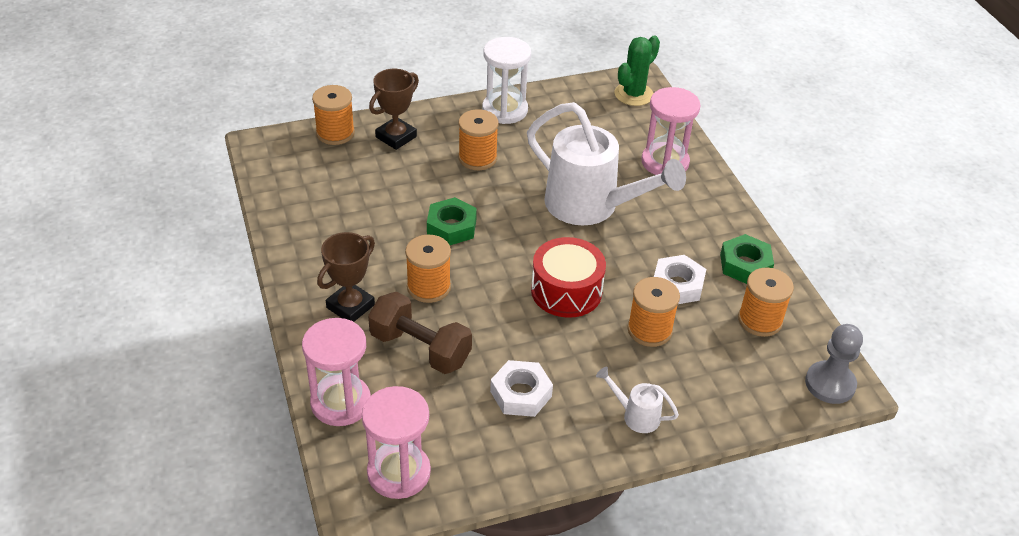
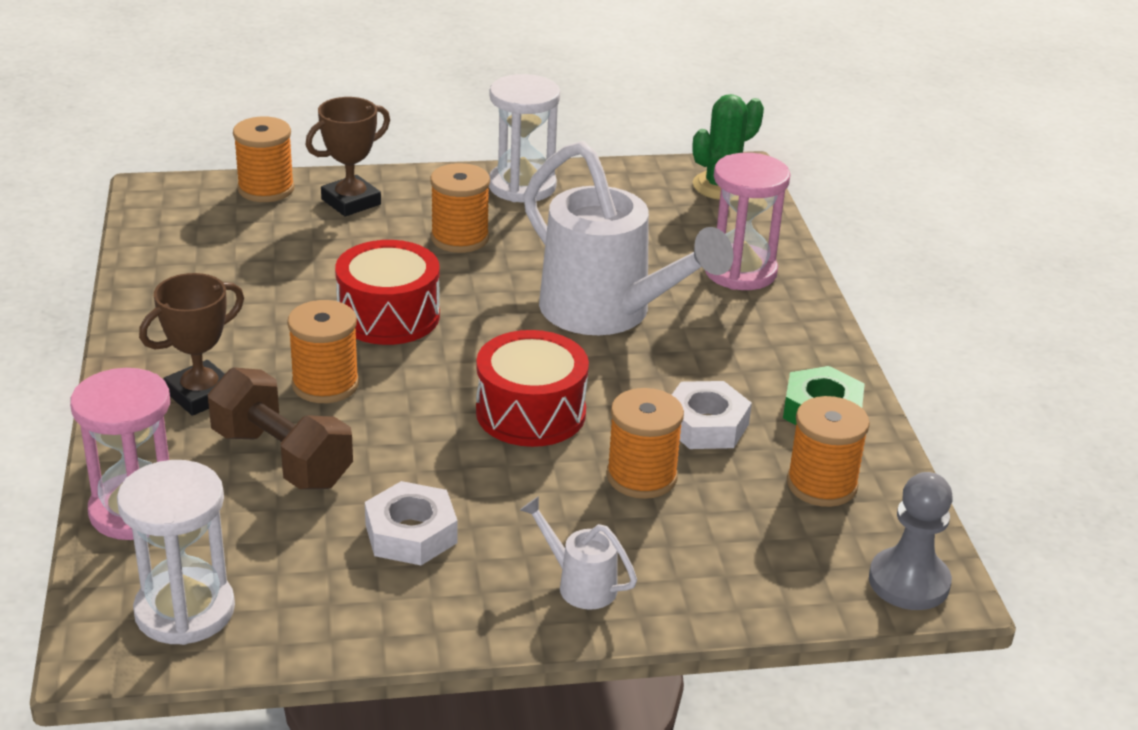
camera: 10 degrees right, 10 degrees down
(399, 472) = (185, 610): pink hourglass -> white hourglass
(451, 227) = (388, 316): green nut -> red drum

